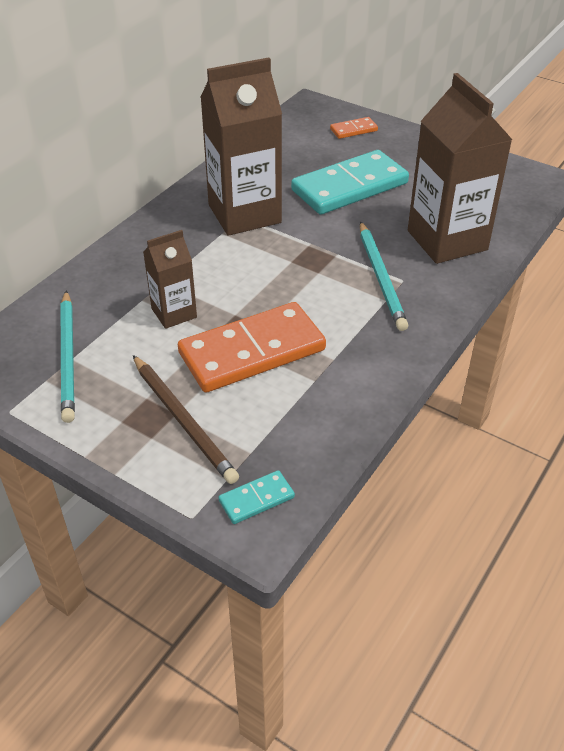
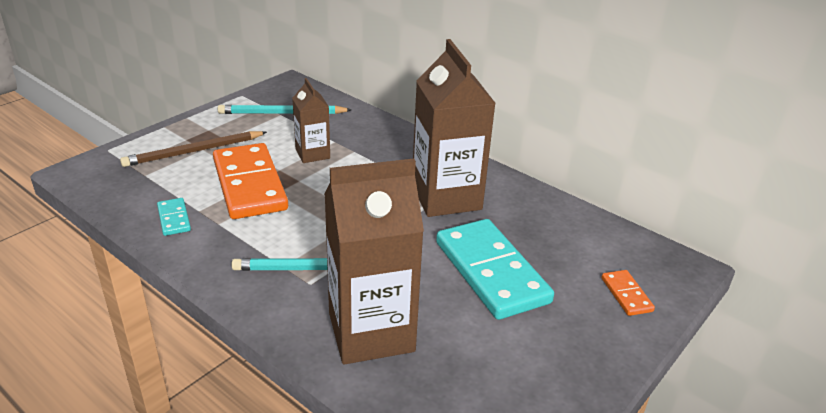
camera: 95 degrees right, 10 degrees down
(256, 499) = (102, 174): turquoise domino -> turquoise domino (174, 219)

